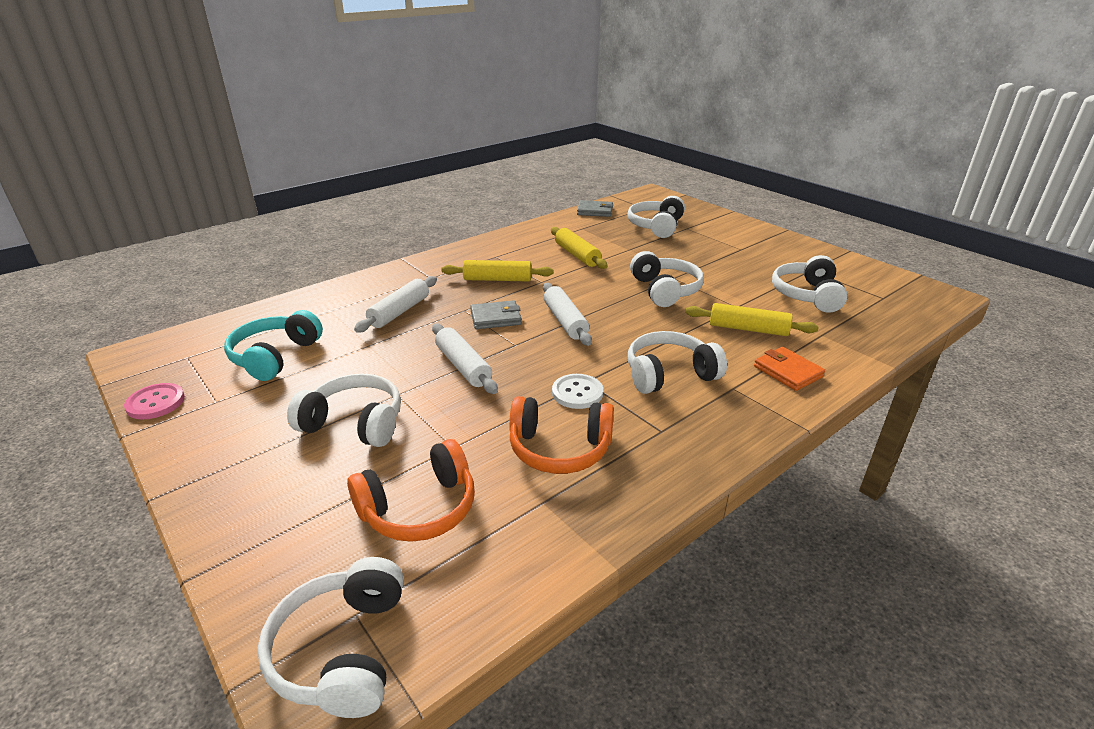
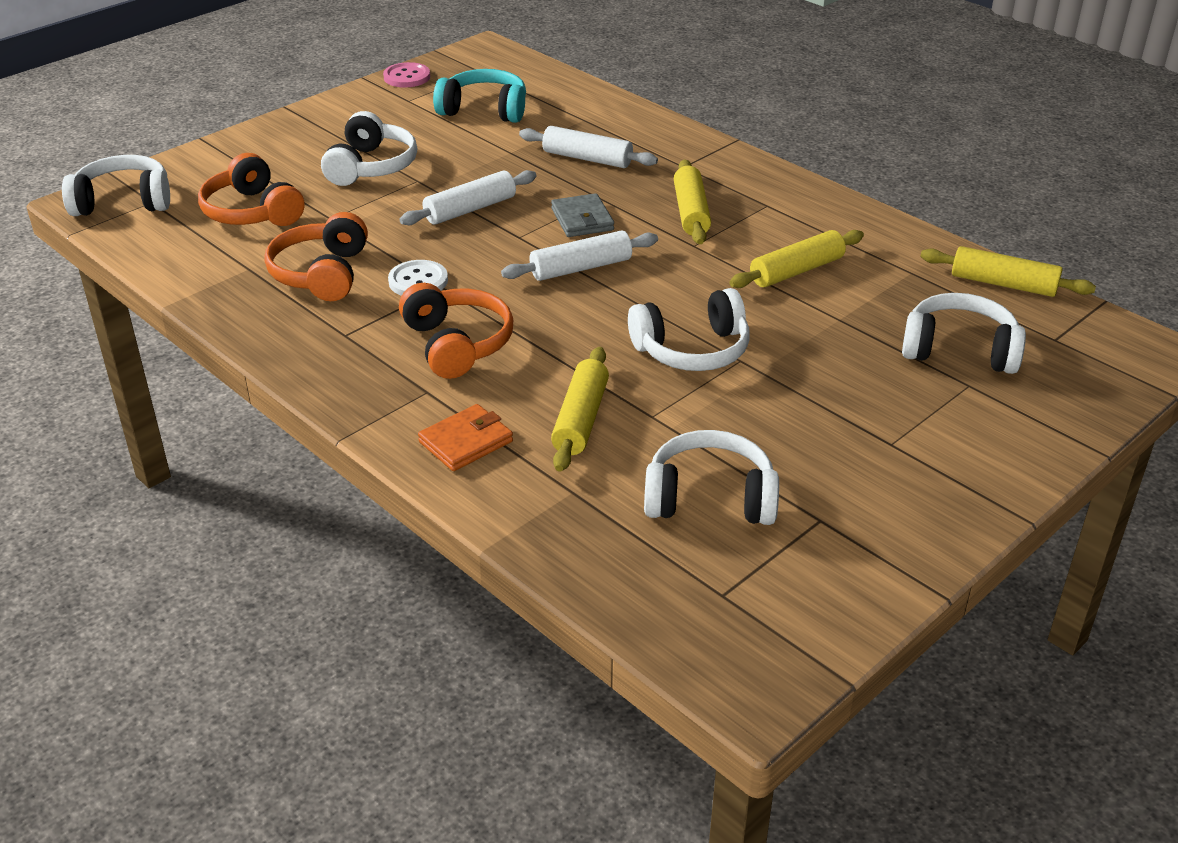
camera: 85 degrees right, 5 degrees up
(595, 211) = (1003, 284): grey wallet -> yellow rolling pin
(669, 374) = (457, 344): white headphones -> orange headphones

